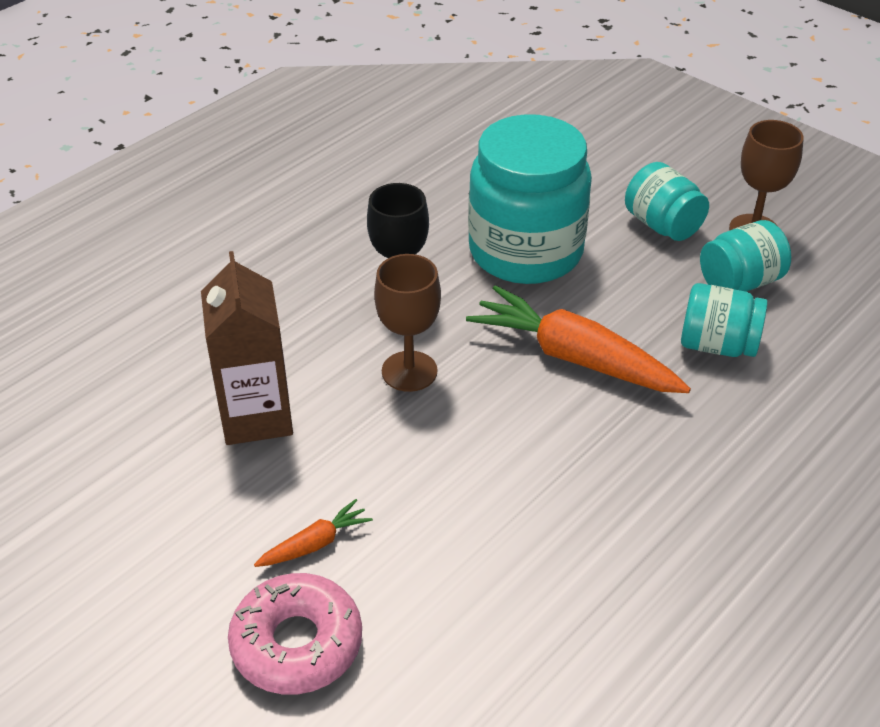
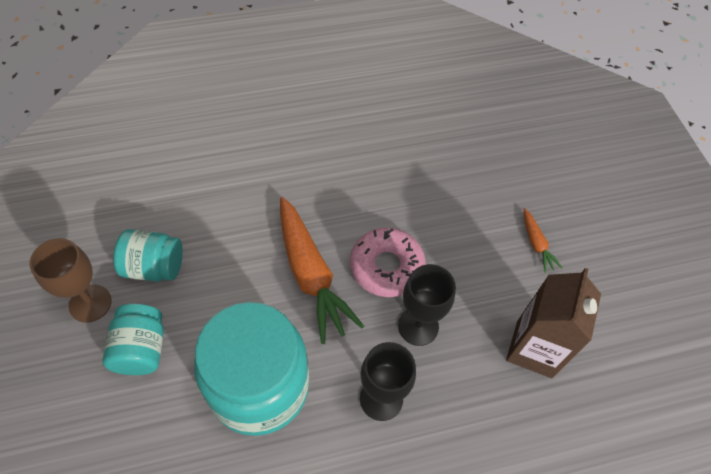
camera: 150 degrees left, 15 degrees up
(297, 643) = (568, 200): pink donut -> pink donut (386, 267)
(315, 543) = (536, 244): orange carrot -> orange carrot turned 105 degrees counterclockwise
(409, 371) = (418, 326): brown goblet -> black goblet
(717, 345) = (222, 232): turquoise jar -> none

